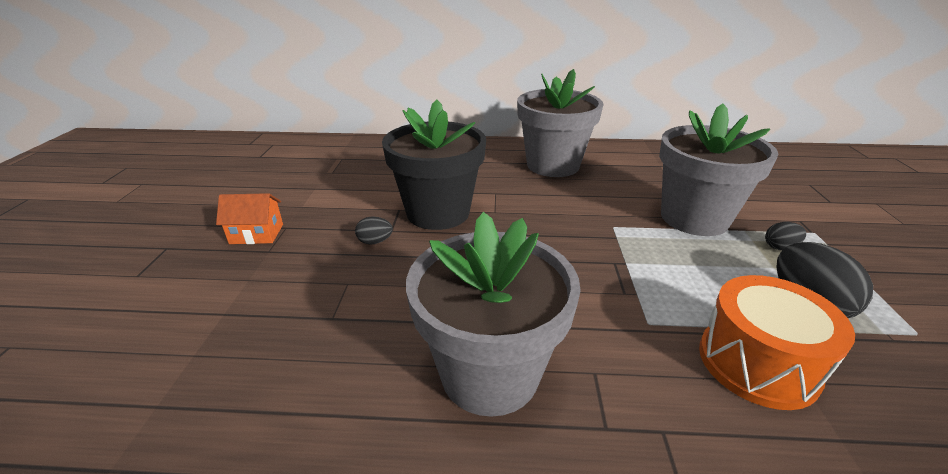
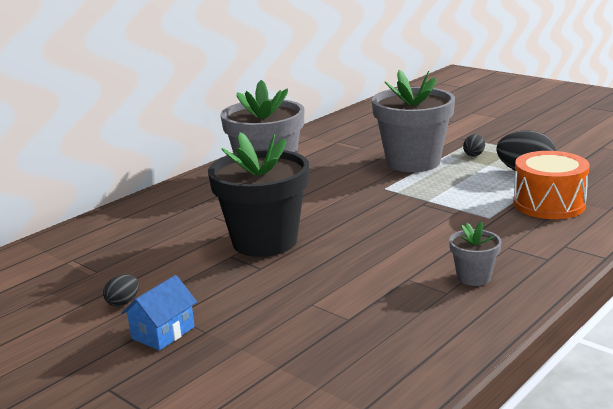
camera: 50 degrees left, 10 degrees down
(256, 234) = (163, 333): orange house -> blue house
(375, 241) = (268, 279): black egg -> black egg (123, 302)
(489, 373) = (473, 277): grey flower pot -> grey flower pot, size x0.46

